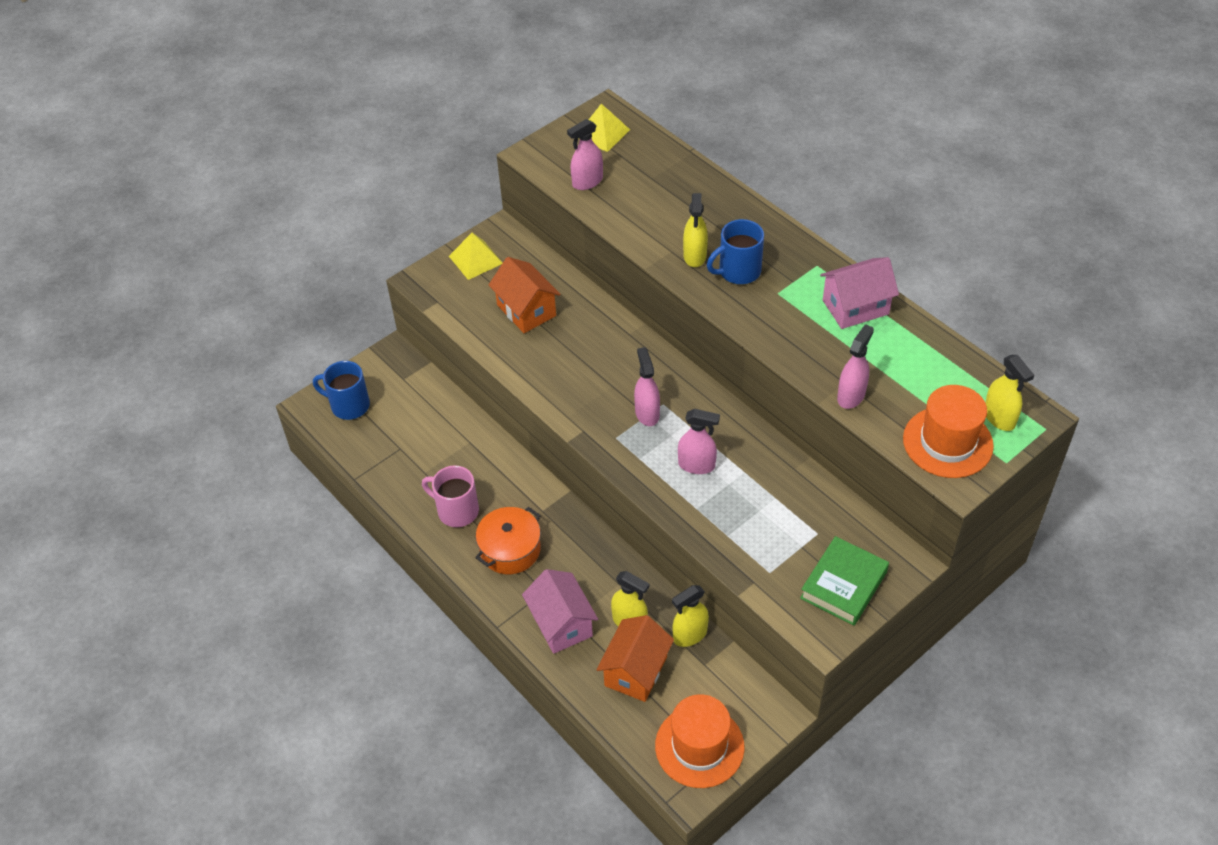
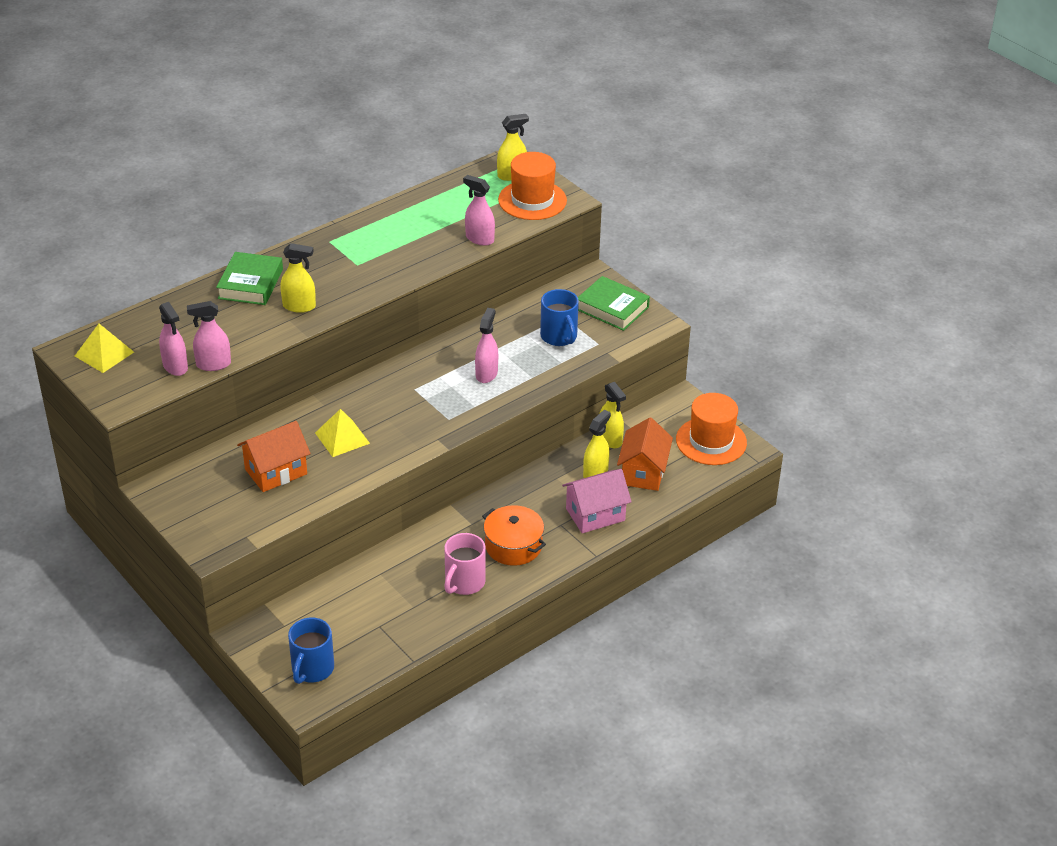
camera: 90 degrees left, 10 degrees down
(475, 259) = (192, 507): yellow pyramid -> yellow pyramid (342, 438)
(635, 671) = (643, 472): orange house -> orange house turned 75 degrees clockwise
(647, 413) = (423, 399): pink spray bottle -> pink spray bottle (213, 364)
(727, 215) = (250, 284): none -> green book
(738, 271) = (325, 283): blue mug -> blue mug (559, 337)
(855, 307) = (383, 226): pink house -> none

